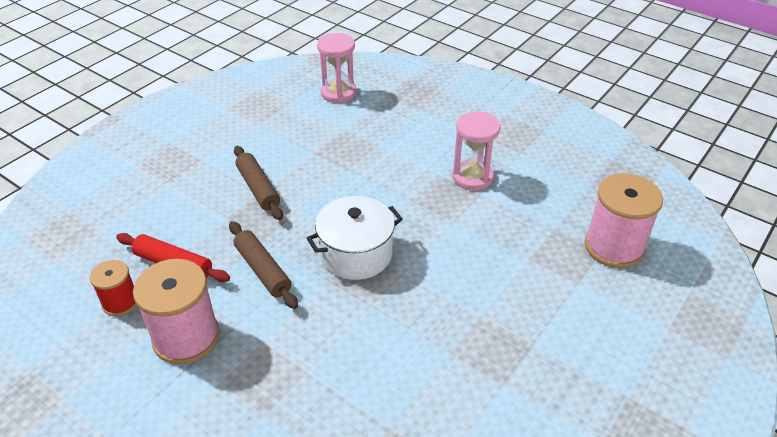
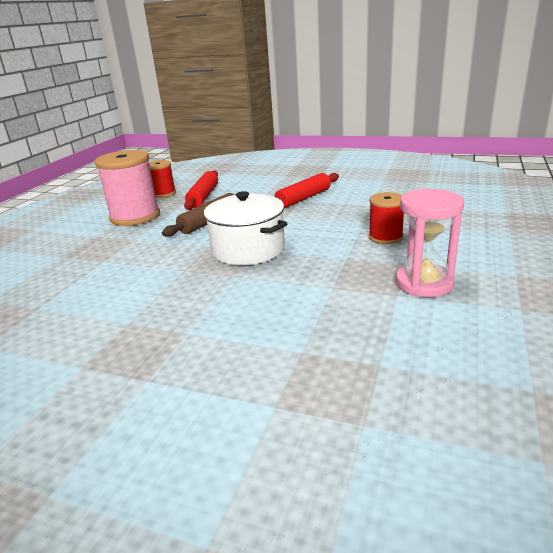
camera: 75 degrees right, 15 degrees down
(258, 188) = (303, 198): brown rolling pin -> red rolling pin
(338, 93) = (473, 193): pink hourglass -> none
(389, 168) = (385, 237): none -> red spool
(614, 247) = (384, 438): pink spool -> none

